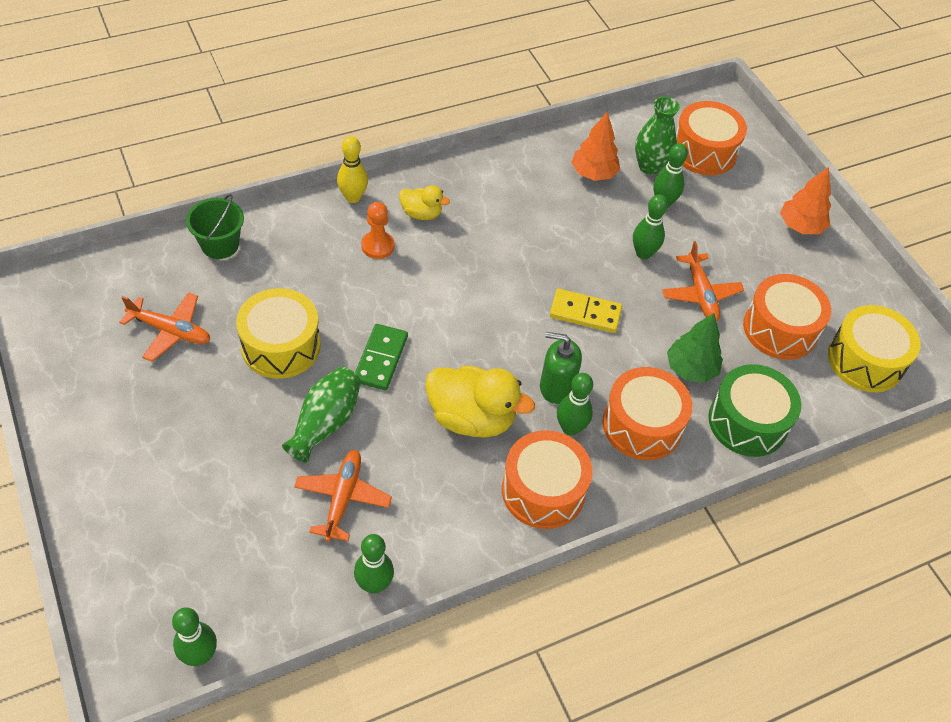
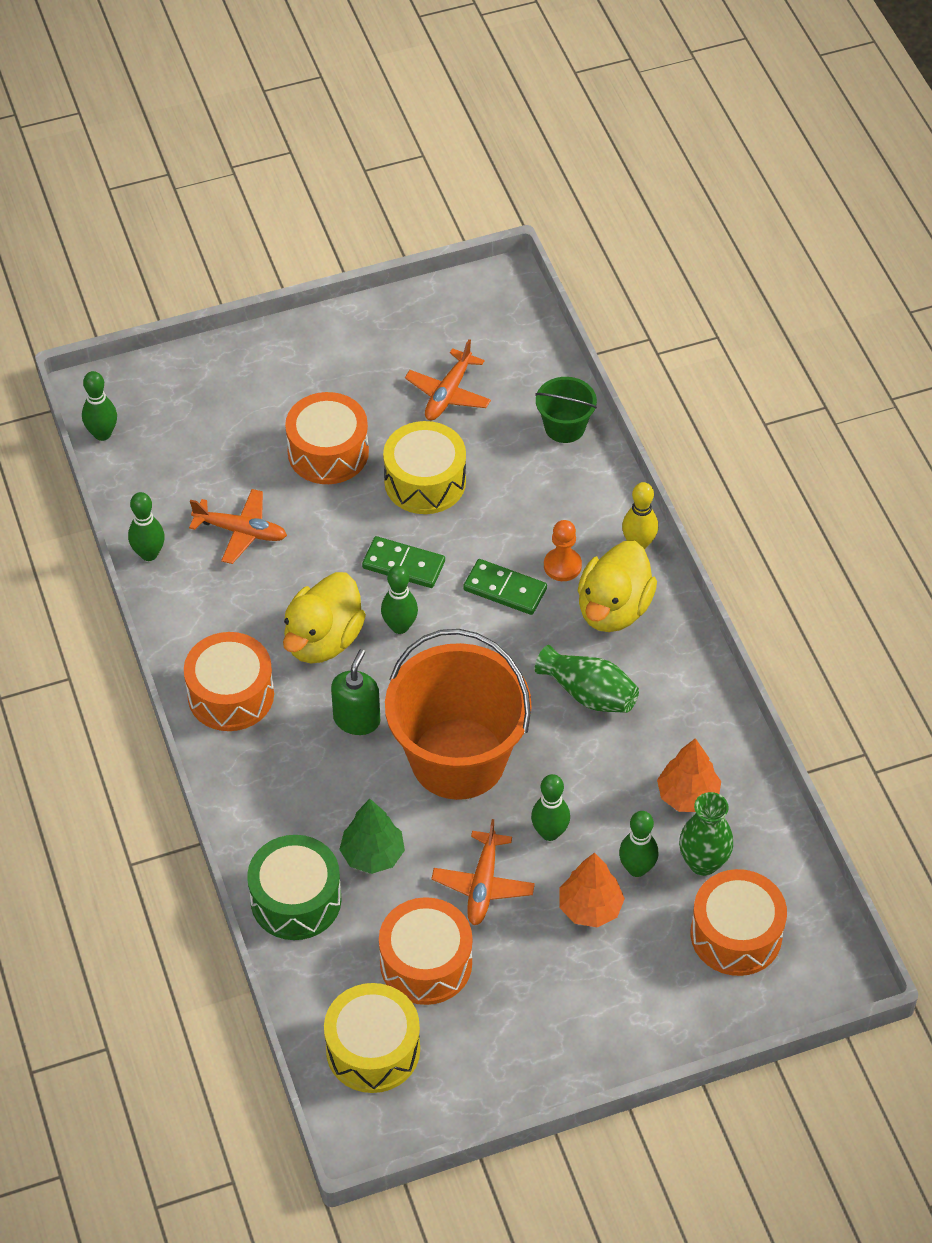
camera: 100 degrees right, 0 degrees up
(325, 423) = (327, 518): green vase -> green vase (588, 694)
(405, 284) = (505, 589): none -> green domino
(421, 213) = (613, 609): yellow duck -> yellow duck, size x1.85
(570, 428) = (303, 726): green bowling pin -> green bowling pin (400, 626)
(585, 313) = (458, 759): yellow domino -> orange bucket
(642, 425) = (301, 794): orange drum -> orange drum (328, 452)
(700, 294) = (483, 885): orange plane -> orange plane turned 75 degrees counterclockwise
(800, 226) = (597, 1027): orange tree -> orange tree (590, 908)

